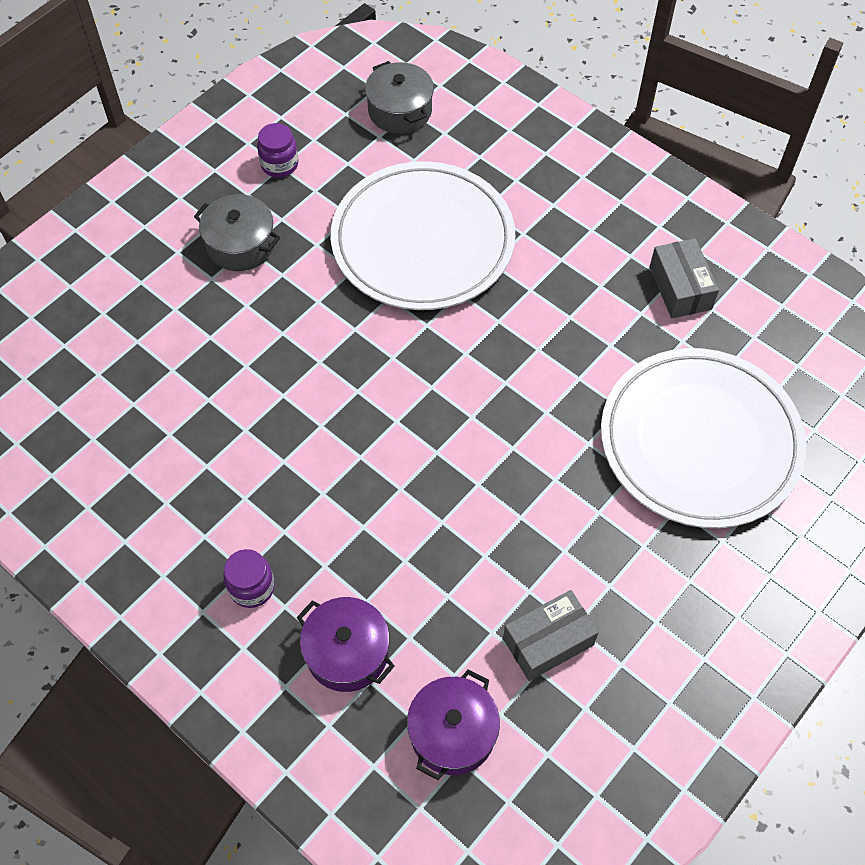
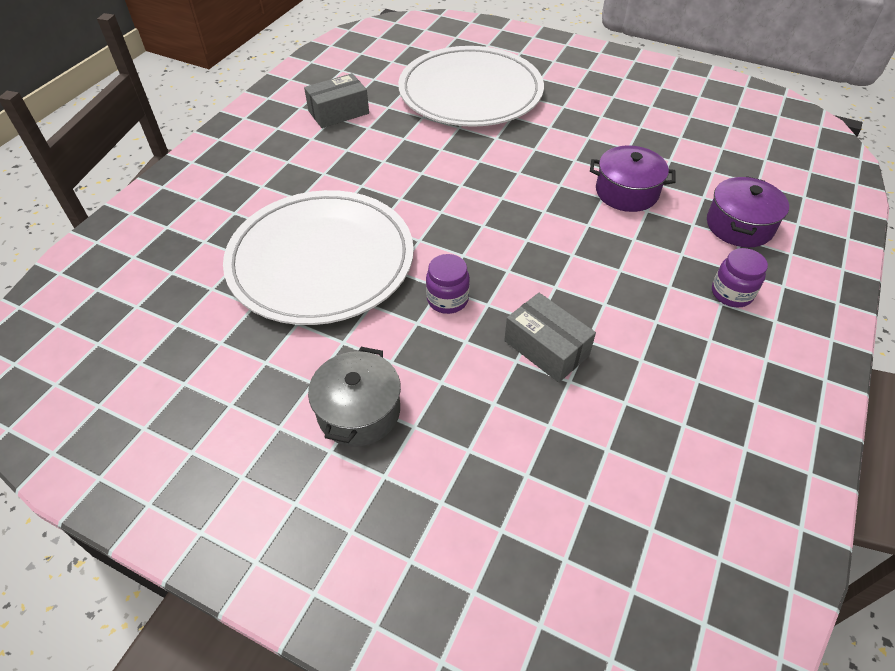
camera: 105 degrees left, 10 degrees down
(279, 164) = (227, 407): purple jar -> purple jar (447, 299)
(400, 111) = (137, 314): grey pot -> none
(452, 732) = (751, 165): purple pot -> purple pot (626, 192)
(548, 641) = (658, 135): grey box -> grey box (546, 348)

